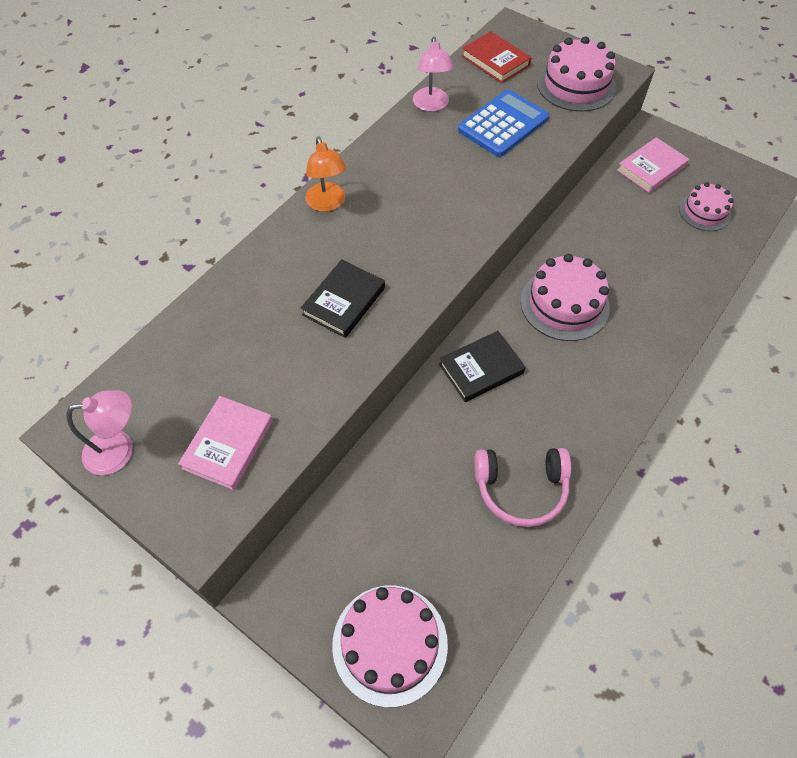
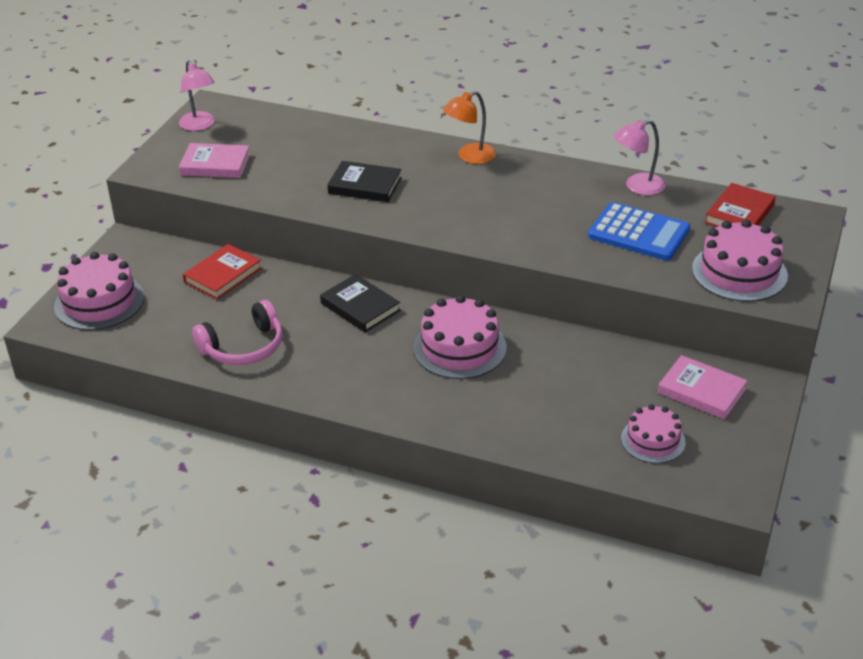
camera: 75 degrees right, 20 degrees down
(382, 490) = (223, 275): none -> red book
(521, 488) = (243, 347): pink headphones -> pink headphones turned 105 degrees counterclockwise

